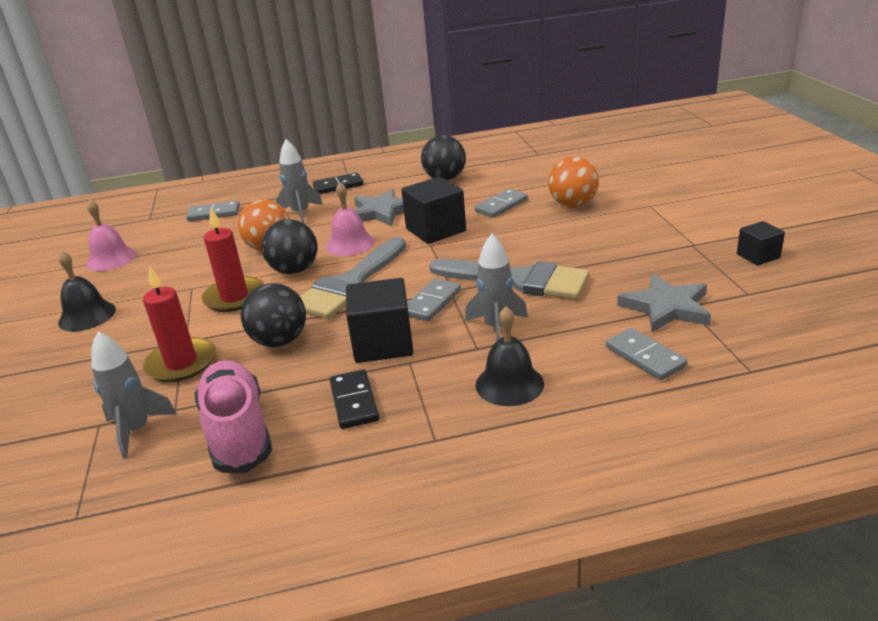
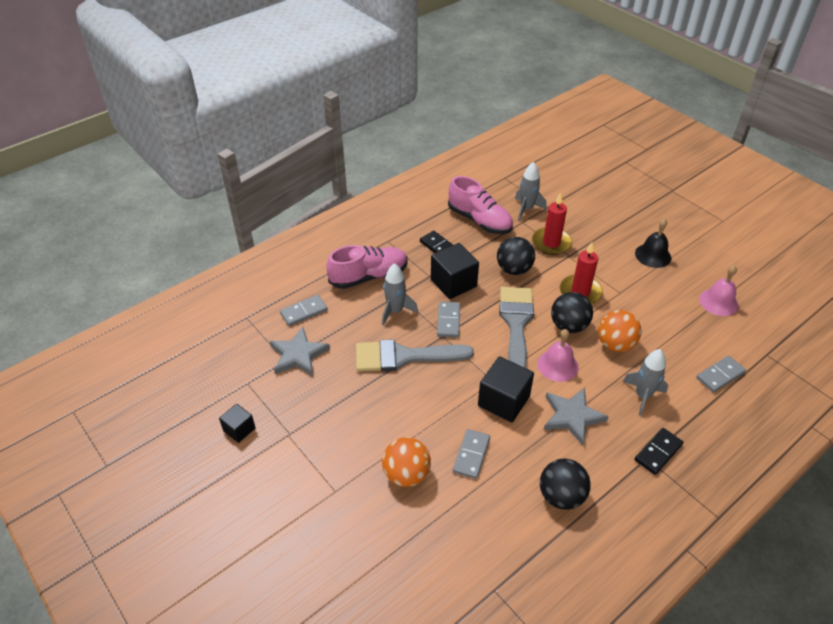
camera: 150 degrees right, 15 degrees up
(509, 384) = (369, 276): black bell -> pink shoe
(645, 357) = (304, 312): grey domino -> grey domino turned 60 degrees counterclockwise

